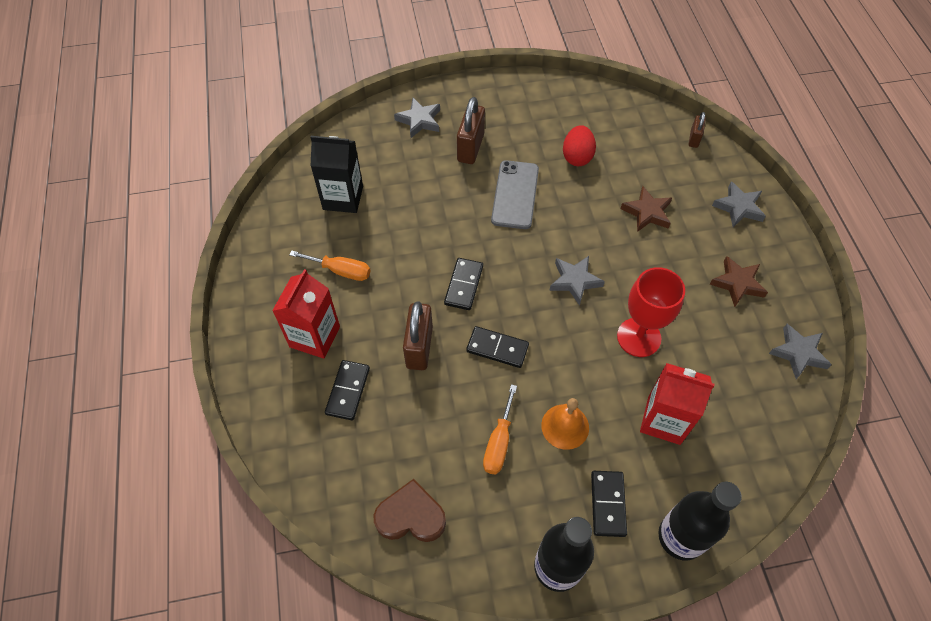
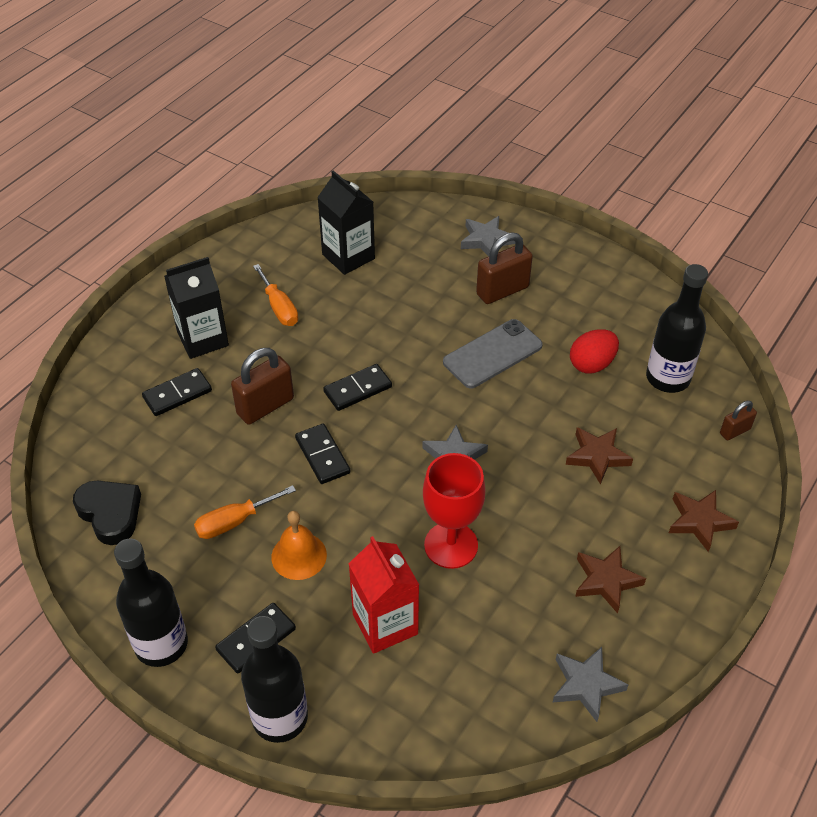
camera: 45 degrees right, 10 degrees down
(314, 337) = (202, 339): red carton -> black carton
(411, 516) = (110, 514): brown heart -> black heart
(625, 133) = (668, 378): none -> black bottle
(738, 207) = (699, 521): grey star -> brown star

